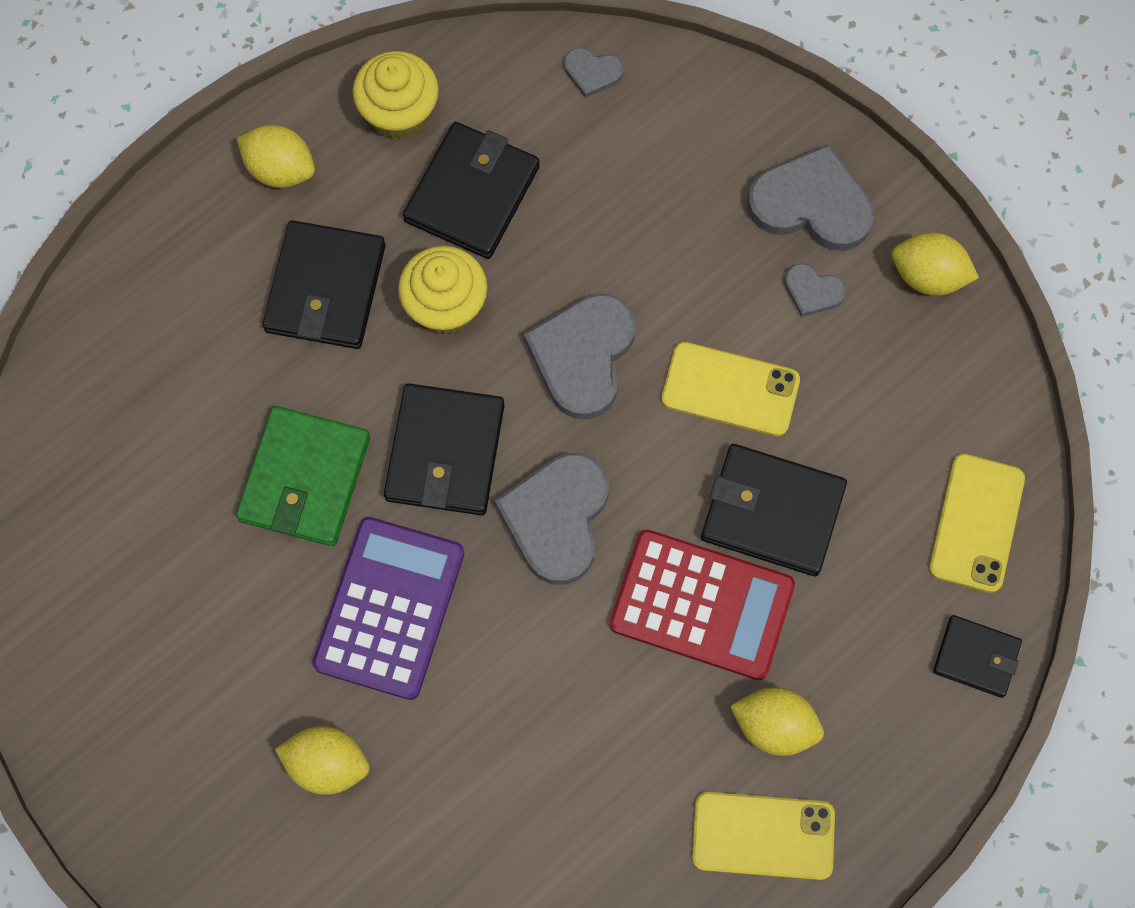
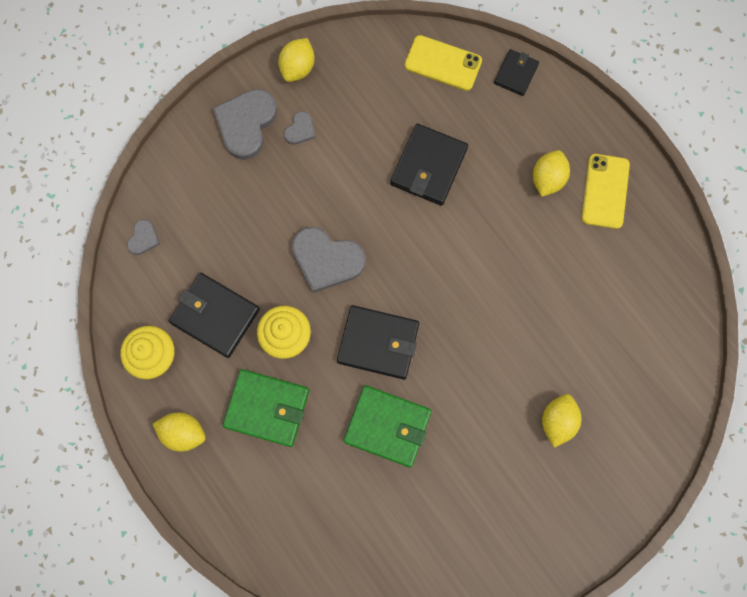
camera: 85 degrees left, 5 degrees up
(280, 169) = (183, 432): yellow lemon -> yellow lemon turned 75 degrees clockwise
(326, 288) = (267, 408): black wallet -> green wallet
(389, 608) = (469, 381): purple calculator -> none
(557, 518) = (423, 283): grey heart -> none
(702, 604) = (478, 209): red calculator -> none
(730, 389) = (354, 180): yellow phone -> none

